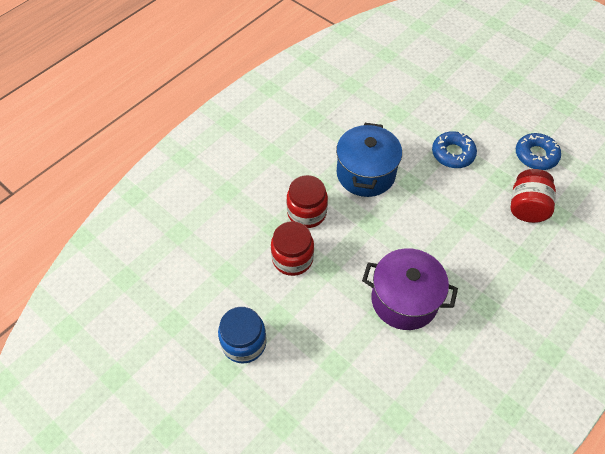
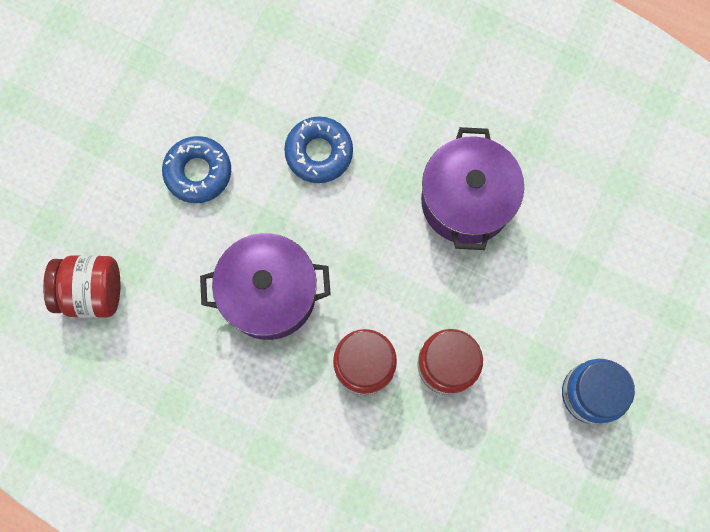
camera: 105 degrees left, 20 degrees up
(365, 173) = (269, 294): blue pot -> purple pot
(526, 207) = (272, 61): red jar -> red jar (91, 291)
(536, 155) = (173, 54): blue donut -> blue donut (319, 152)

